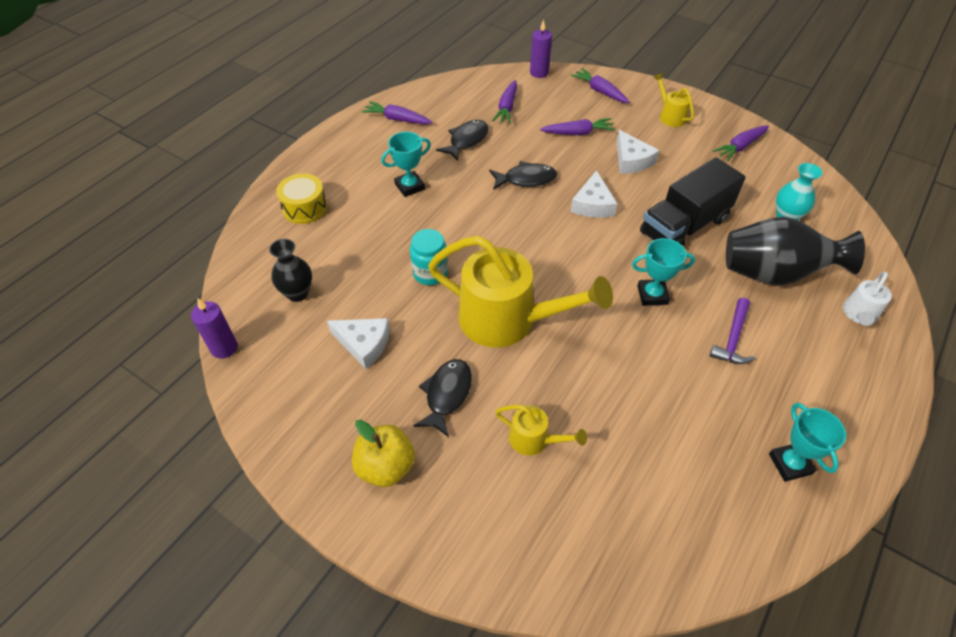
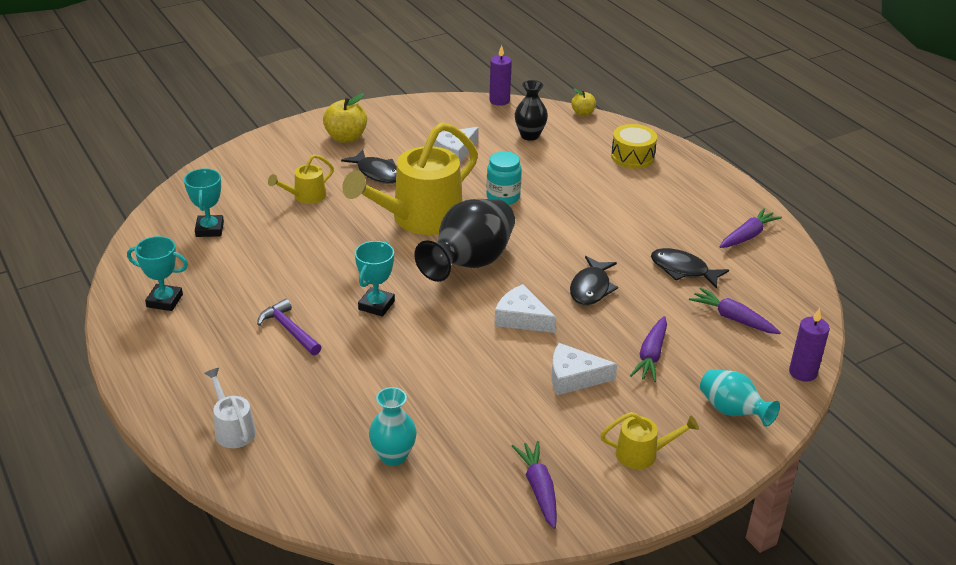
camera: 115 degrees right, 15 degrees down
(228, 267) = (583, 113): none -> yellow apple
(409, 186) = (626, 215): turquoise trophy -> turquoise trophy (209, 229)
(466, 140) = (683, 270): black fish -> black fish turned 150 degrees clockwise
(600, 91) = (732, 411): purple carrot -> turquoise vase
(684, 226) = (442, 368): black truck -> none
(774, 274) = (330, 398): black vase -> black vase (469, 263)

